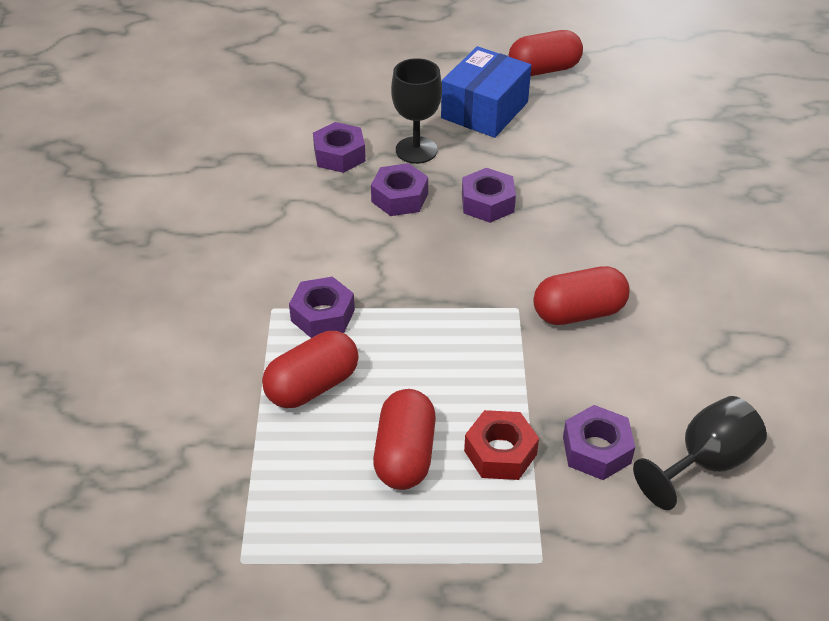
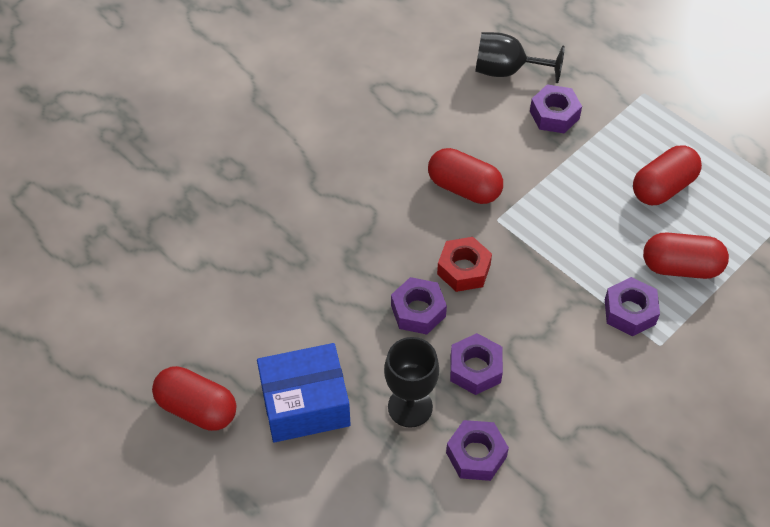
camera: 135 degrees left, 10 degrees up
(500, 452) = (608, 150): red nut -> red nut (463, 269)

